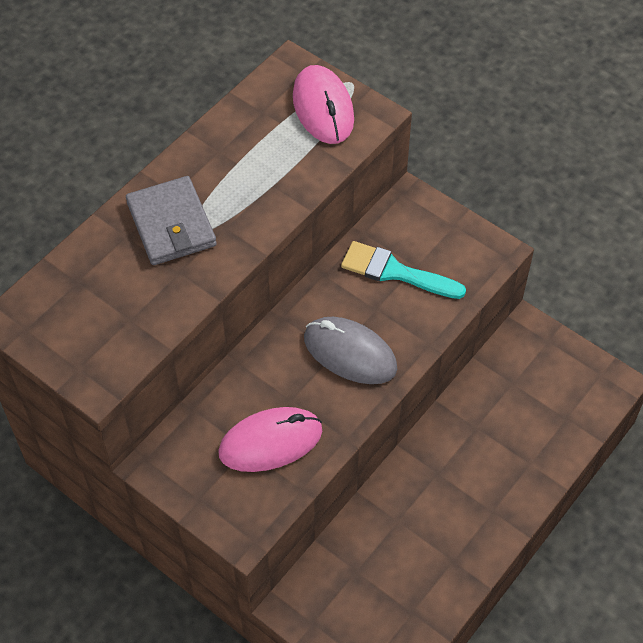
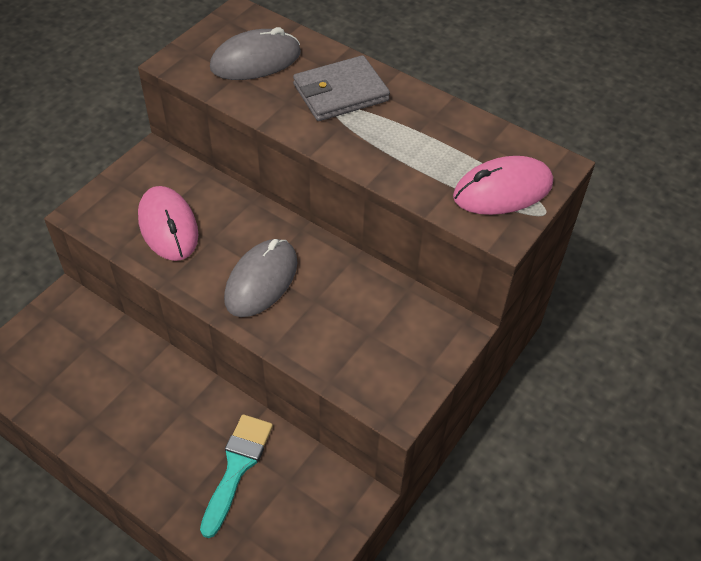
camera: 85 degrees right, 5 degrees down
(106, 301) = (255, 61): none -> grey mouse
(395, 272) = (361, 316): turquoise brush -> turquoise brush (237, 467)

